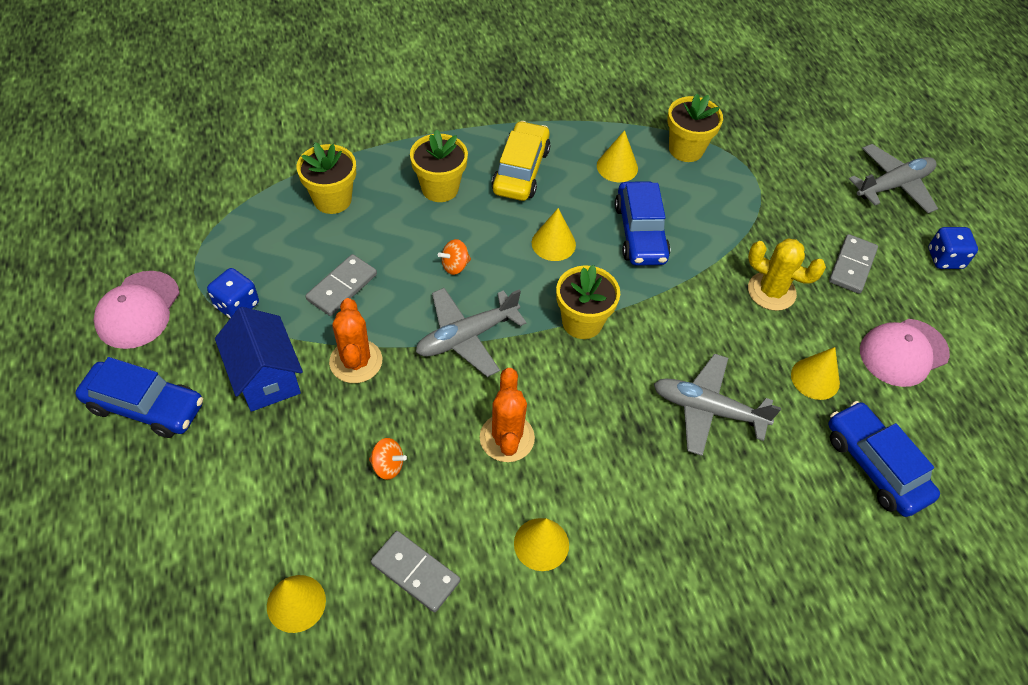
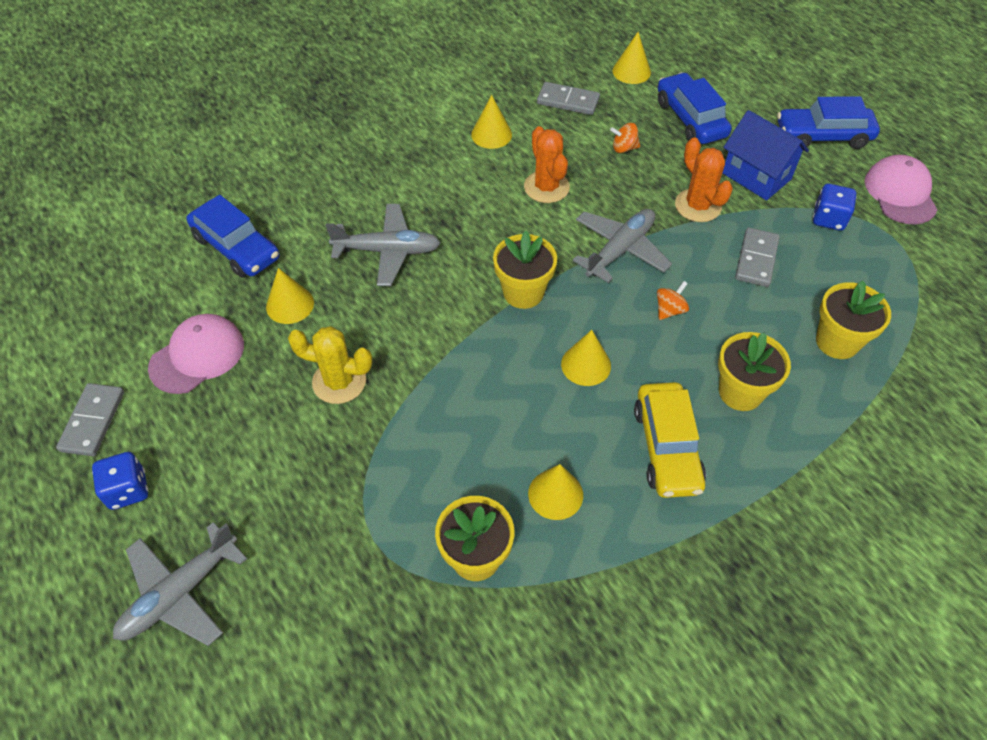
camera: 165 degrees right, 0 degrees up
(640, 233) = (498, 408): blue car -> blue car (690, 119)
(851, 266) = (247, 443): grey domino -> grey domino (93, 421)

